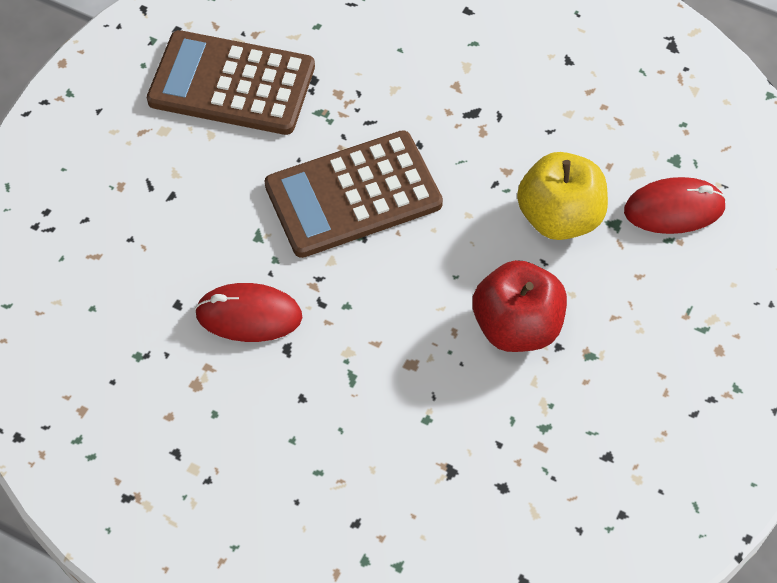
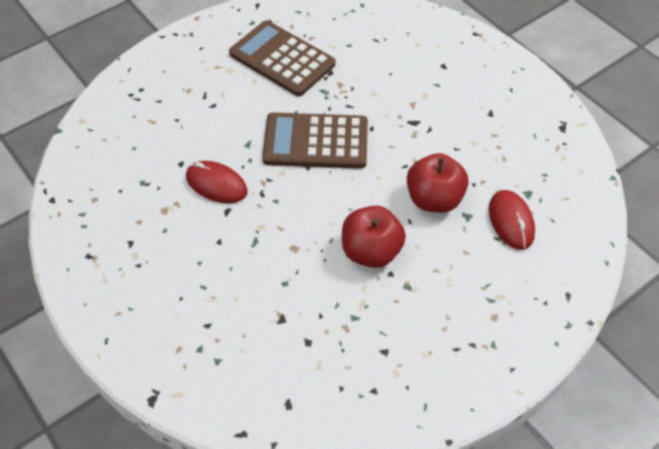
camera: 25 degrees right, 5 degrees down
(559, 217) = (434, 199): yellow apple -> red apple
(674, 209) = (511, 221): red mouse -> red mouse turned 60 degrees clockwise

